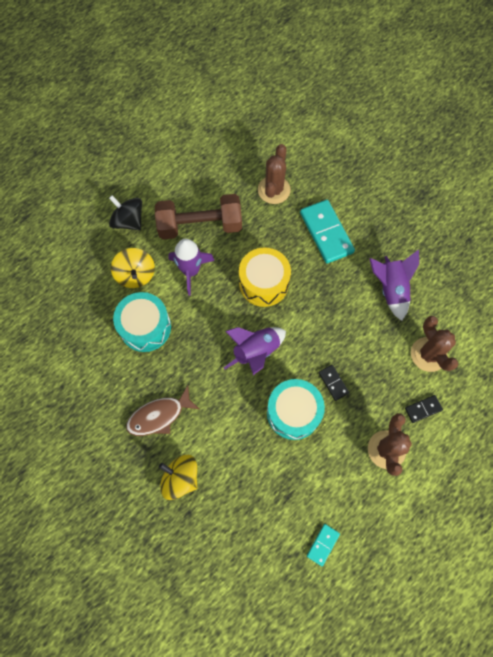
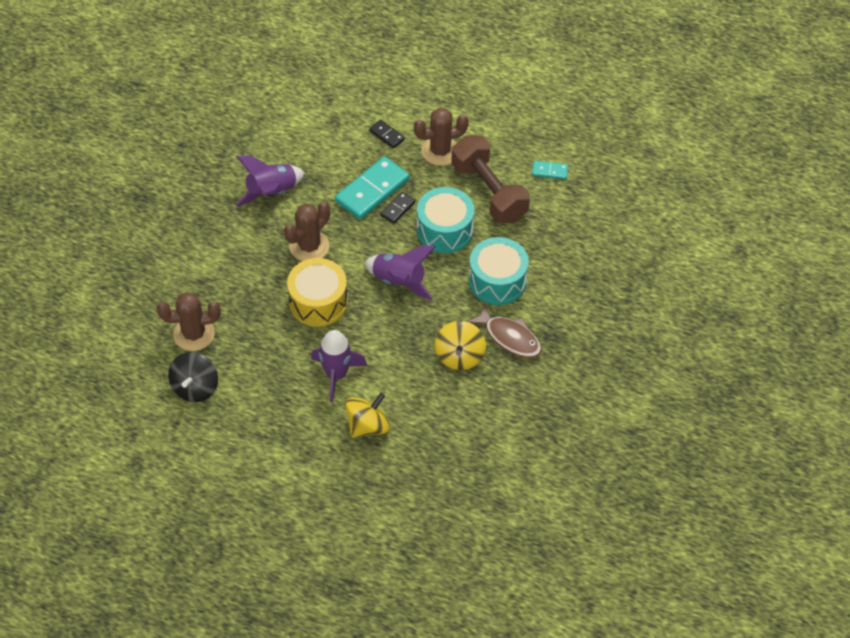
camera: 115 degrees left, 15 degrees down
(128, 221) = (302, 464): black spinning top -> black spinning top (195, 387)
(145, 327) = (424, 389): turquoise drum -> turquoise drum (497, 281)
(180, 478) = (557, 296): yellow spinning top -> yellow spinning top (459, 356)
(200, 225) = (274, 388): brown dumbbell -> brown dumbbell (489, 192)
(326, 233) = (229, 267): turquoise domino -> turquoise domino (372, 190)
(428, 354) = (329, 145): brown cactus -> brown cactus (309, 246)

